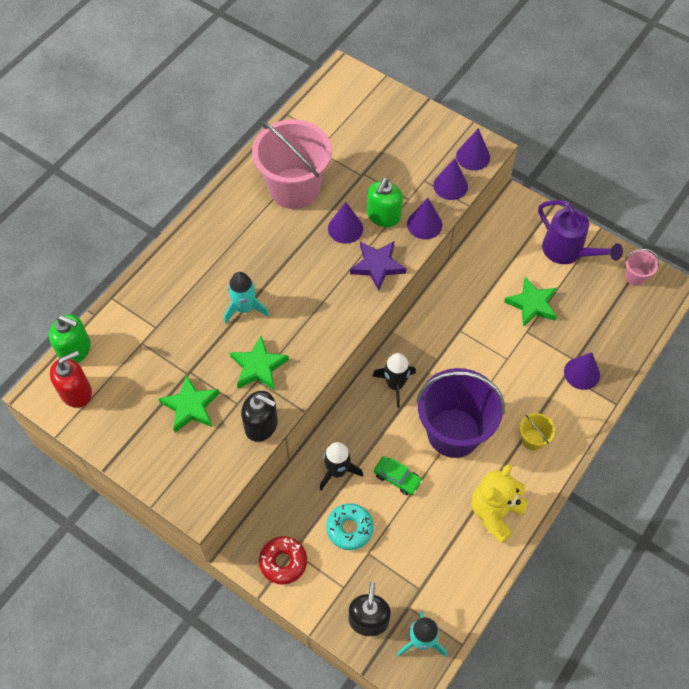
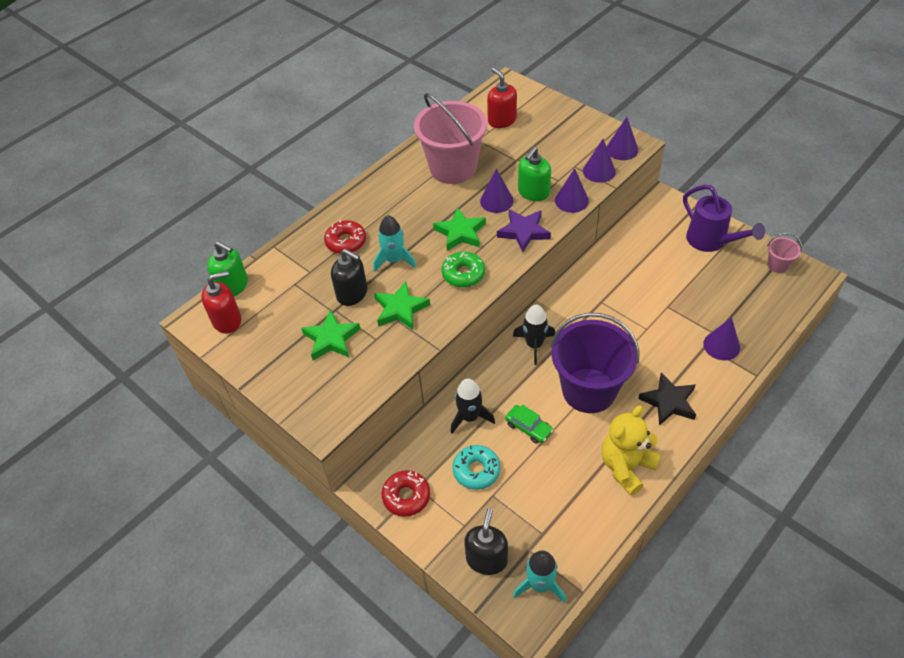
camera: 10 degrees right, 10 degrees down
(189, 288) = (346, 242): none -> red donut
(261, 425) = (396, 359): black soap dispenser -> black soap dispenser (352, 293)
(319, 321) = (463, 274): none -> green donut
(341, 123) = (502, 120): none -> red soap dispenser
(532, 304) = (674, 283): green star -> green star (460, 233)
(532, 439) = (668, 402): yellow bucket -> black star

